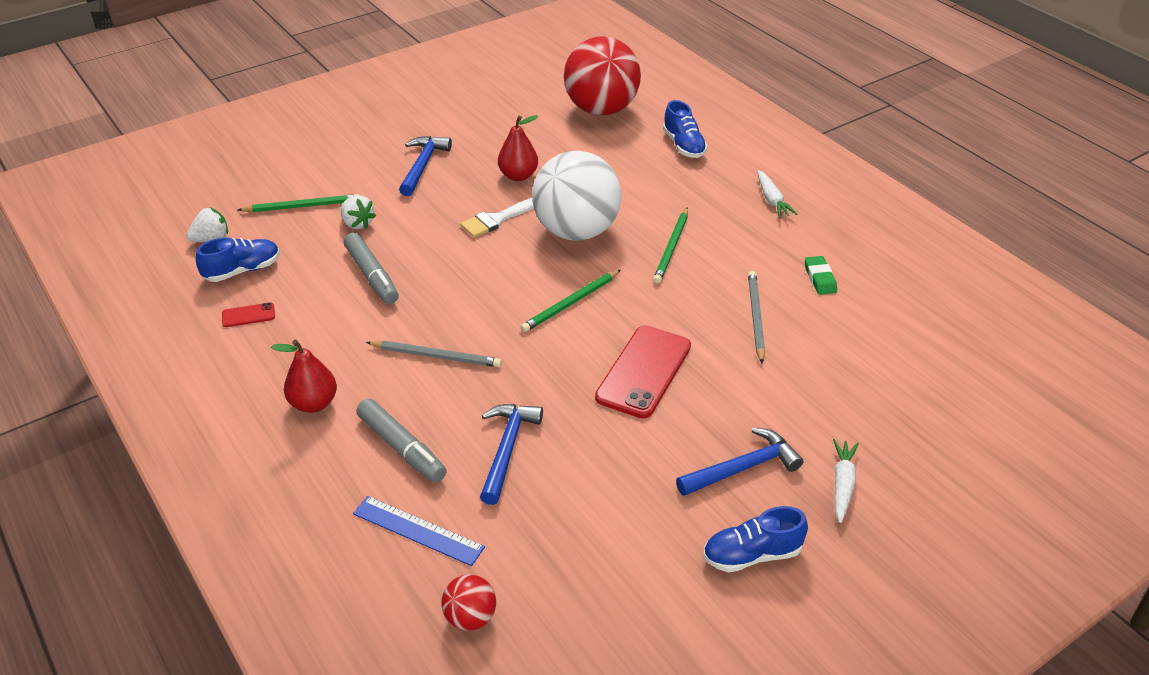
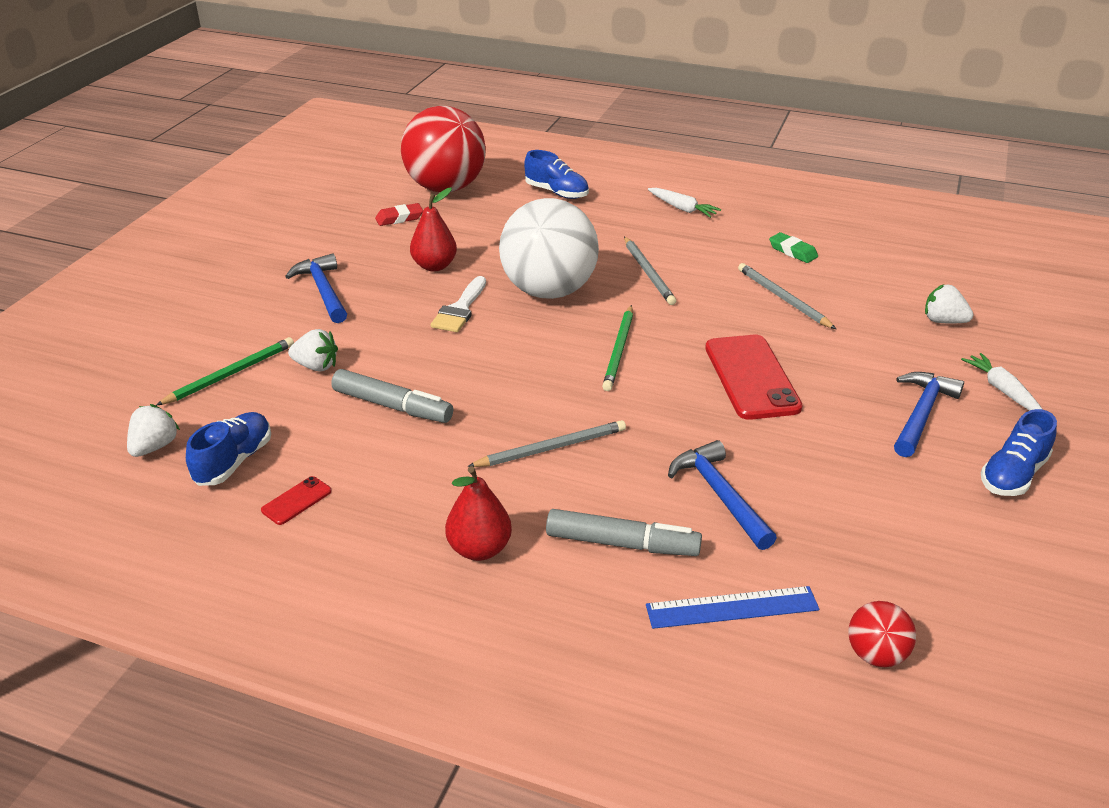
camera: 35 degrees left, 5 degrees down
(538, 124) = (399, 218): none -> red eraser
(671, 248) = (648, 273): green pencil -> grey pencil
(873, 400) = (943, 321): none -> white strawberry

